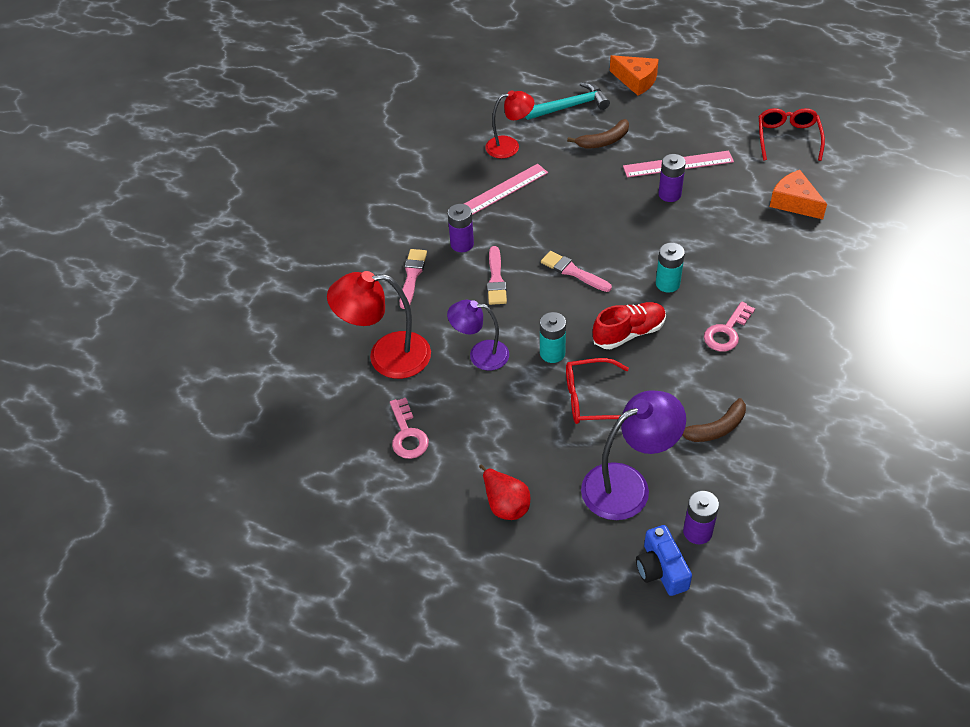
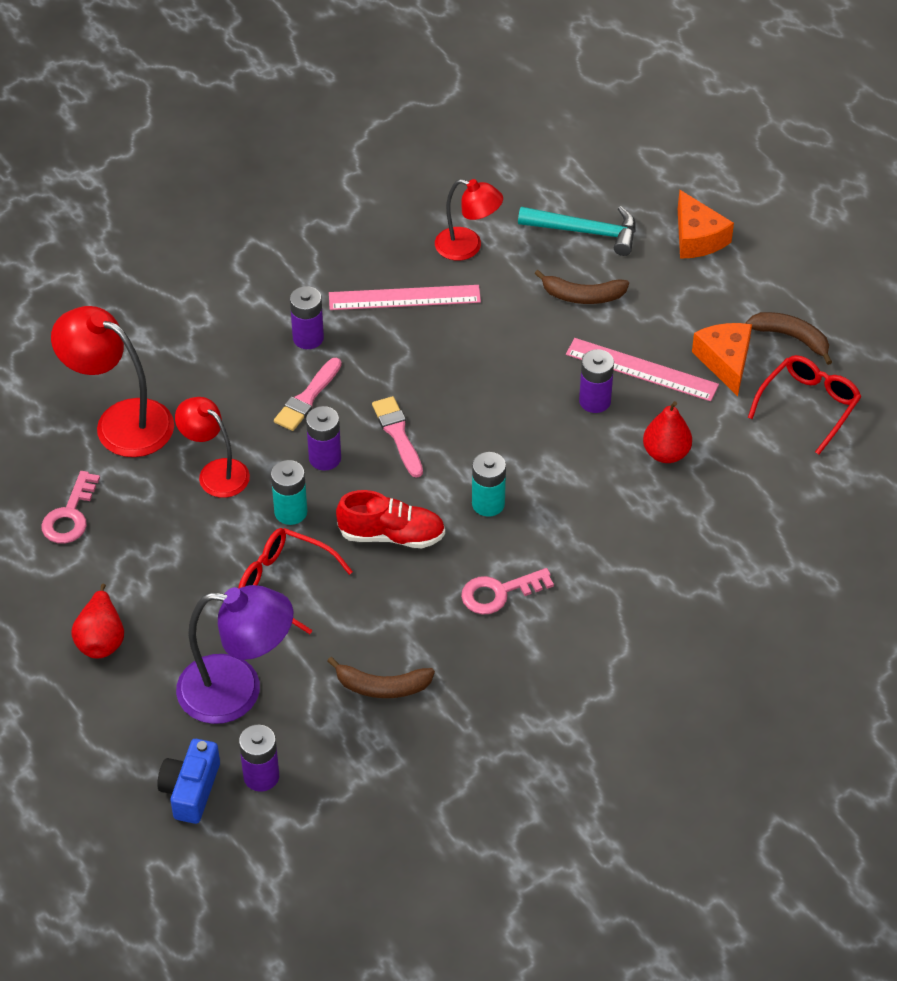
camera: 30 degrees right, 0 degrees up
(412, 276) = (223, 347): pink brush -> none
(480, 354) = (216, 472): purple lamp -> red lamp
(542, 309) = (325, 458): none -> purple battery
(739, 202) = (666, 453): none -> red pear
(741, 107) = (792, 338): none -> brown banana
(794, 202) = (732, 488): orange cheese -> orange cheese (725, 361)

